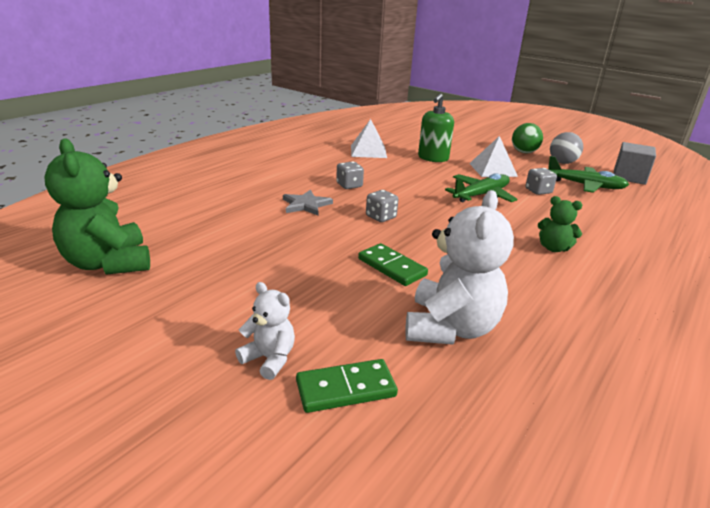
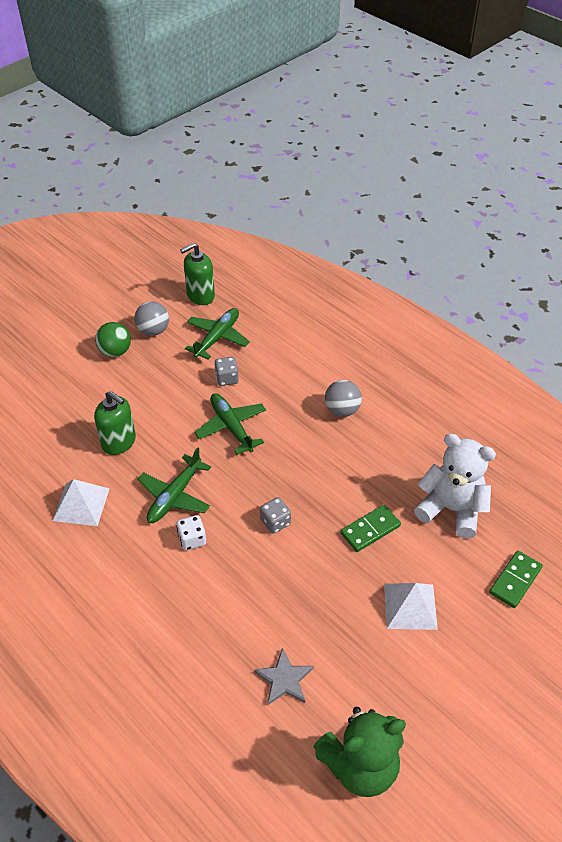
camera: 80 degrees left, 20 degrees up
(269, 359) = (490, 623): white teddy bear -> none
(306, 205) = (240, 586): grey star -> grey star (284, 679)
(346, 388) = (515, 580): green domino -> green domino turned 45 degrees clockwise
(349, 185) = (192, 539): grey dice -> white dice
(391, 178) = (175, 495): none -> green plane
(493, 169) = (164, 396): white pyramid -> white pyramid (410, 606)
(553, 248) = (342, 410): green teddy bear -> grey ball
(629, 177) = (200, 296): grey cube -> green soap dispenser

